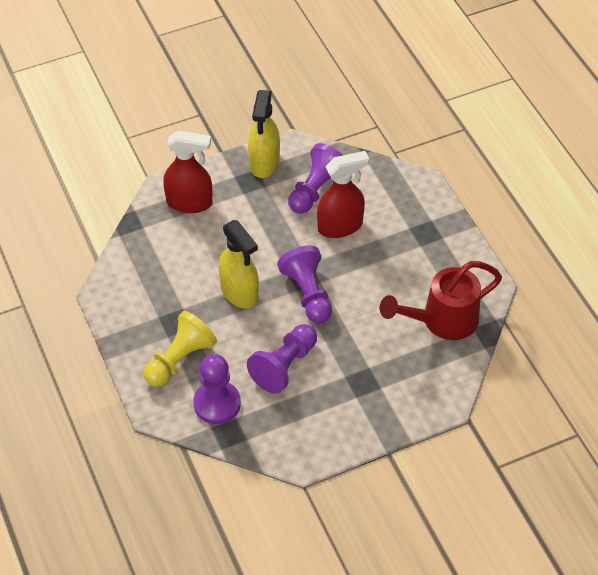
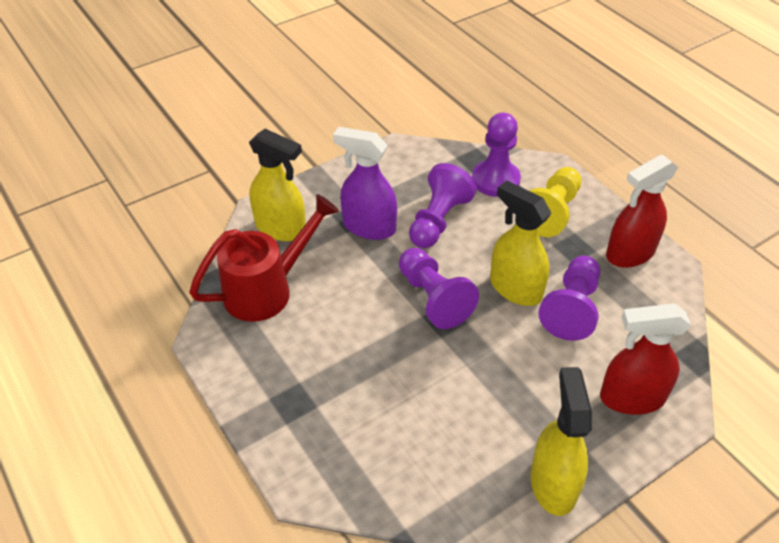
camera: 170 degrees right, 5 degrees down
(316, 190) = (461, 447): purple pawn -> purple pawn (571, 308)
(340, 226) = (413, 393): red spray bottle -> red spray bottle (630, 253)
(348, 369) = (368, 227): none -> purple spray bottle
(428, 379) = (281, 228): none -> yellow spray bottle

